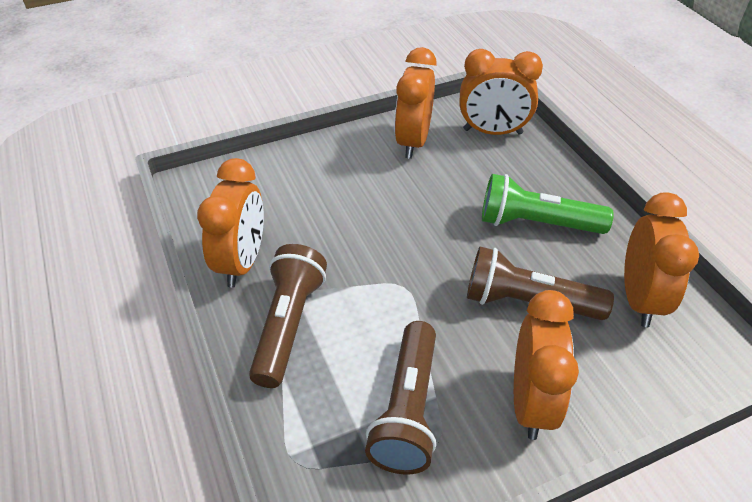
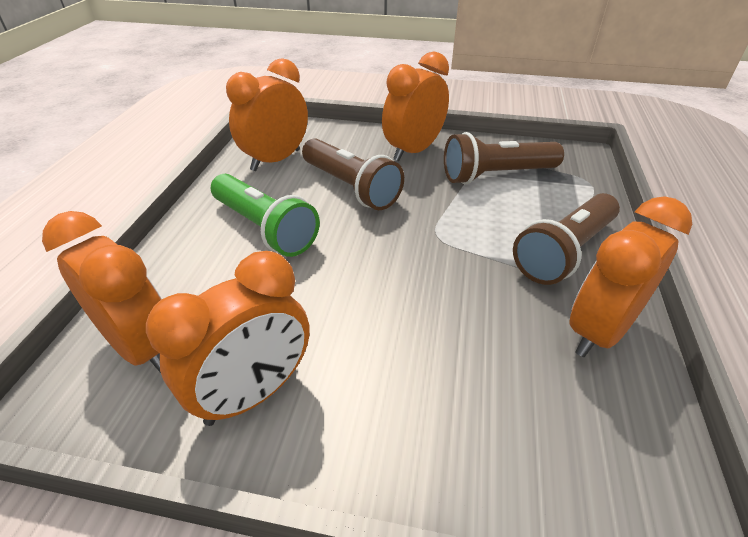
camera: 145 degrees left, 5 degrees down
(407, 409) = (496, 175): brown flashlight -> brown flashlight turned 150 degrees counterclockwise

